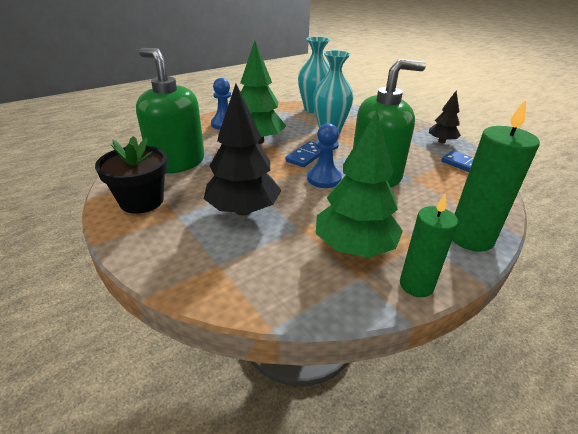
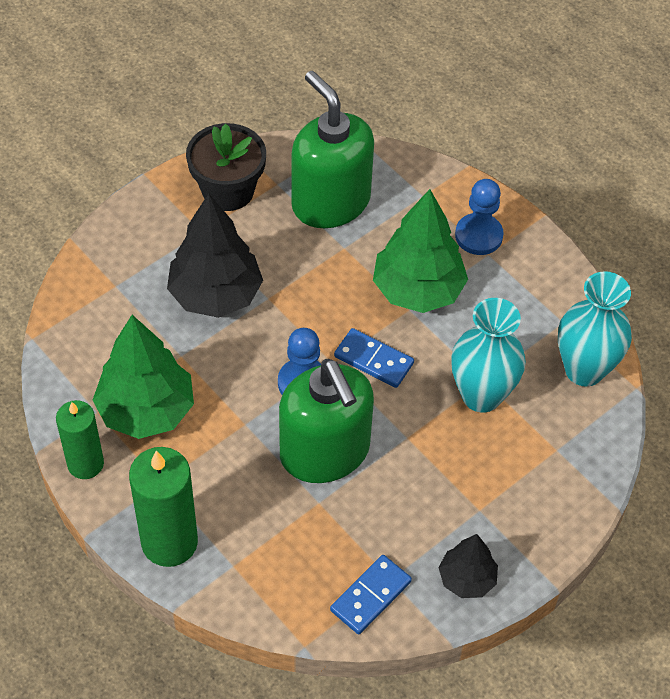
camera: 85 degrees right, 20 degrees up
(177, 162) = (330, 202): green soap dispenser -> green soap dispenser turned 75 degrees counterclockwise

